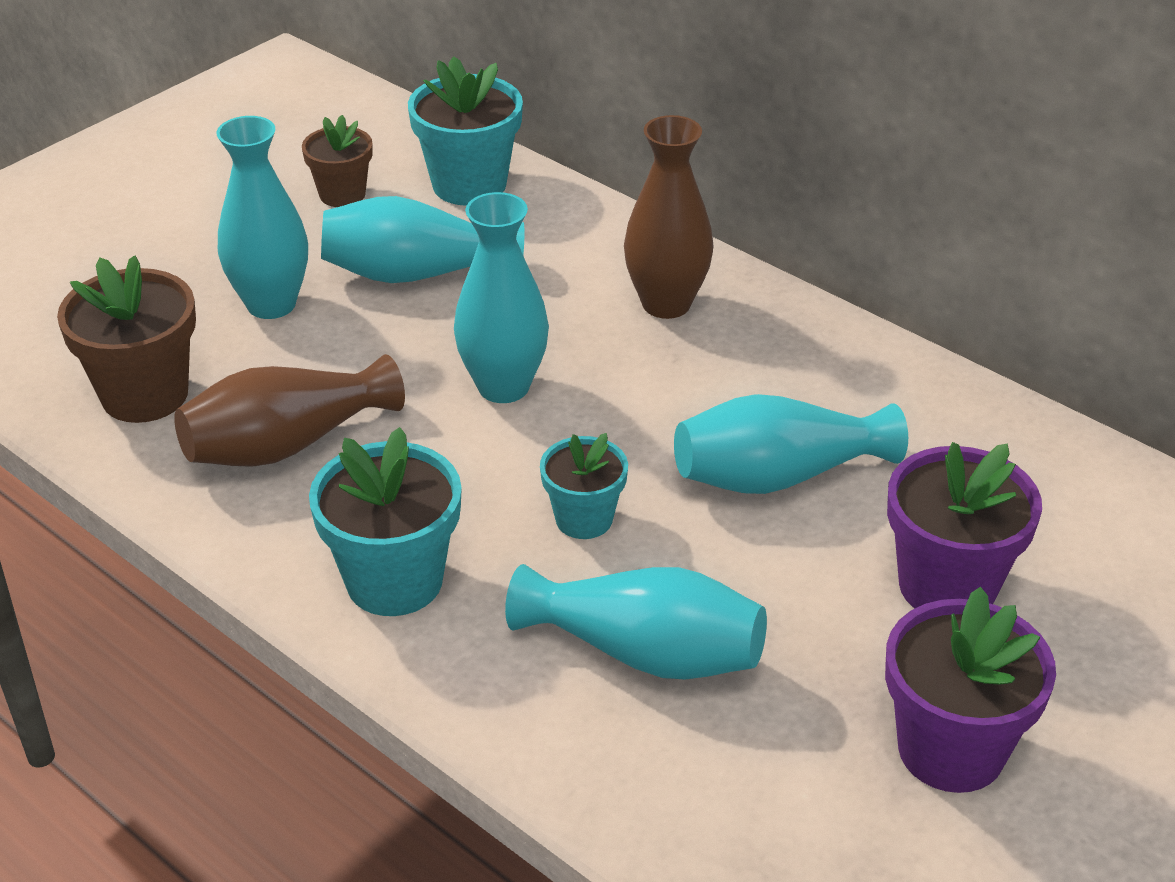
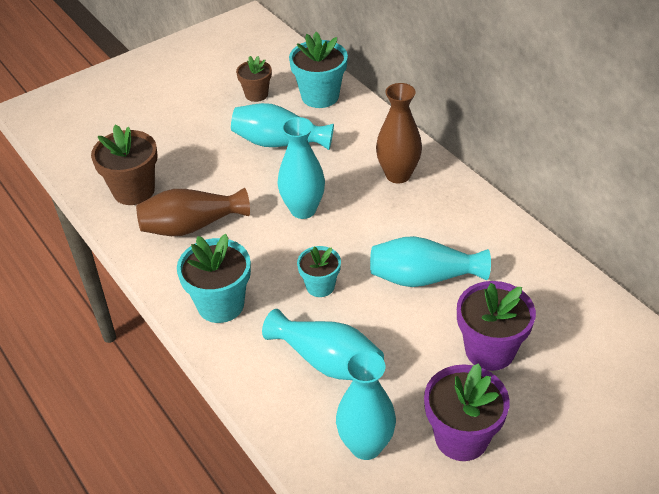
camera: 15 degrees right, 5 degrees up
(271, 304) = (205, 150): turquoise vase -> turquoise vase (366, 446)

